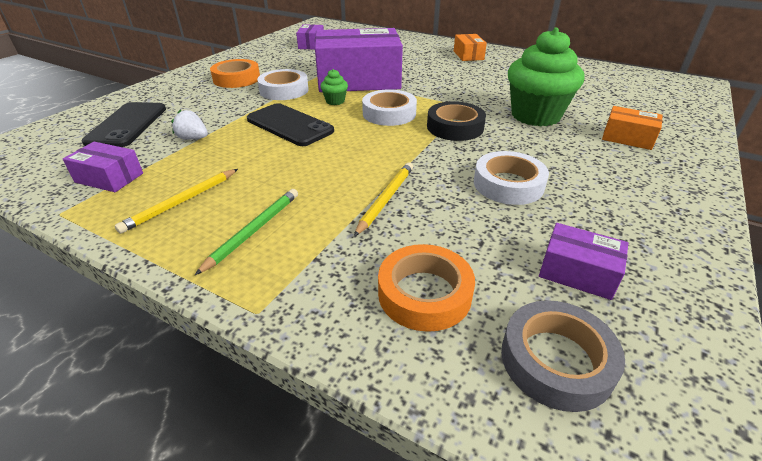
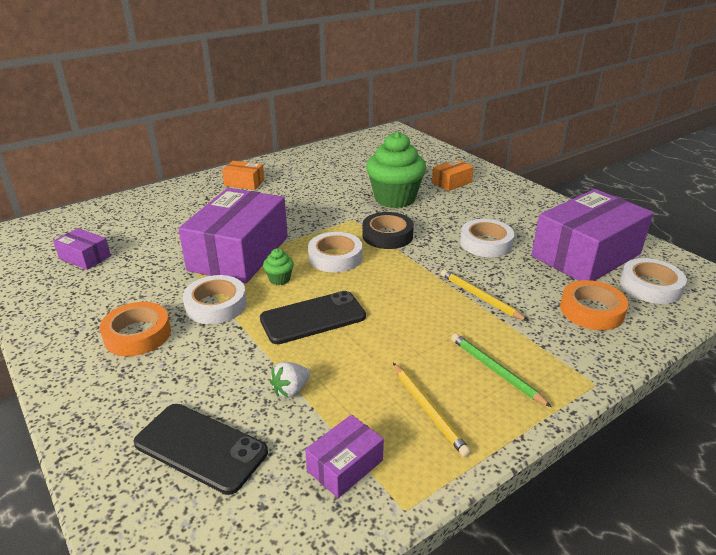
camera: 65 degrees left, 5 degrees down
(556, 360) = (650, 286): grey tape -> white tape
(577, 272) = (586, 255): purple box -> purple box, size x2.23

